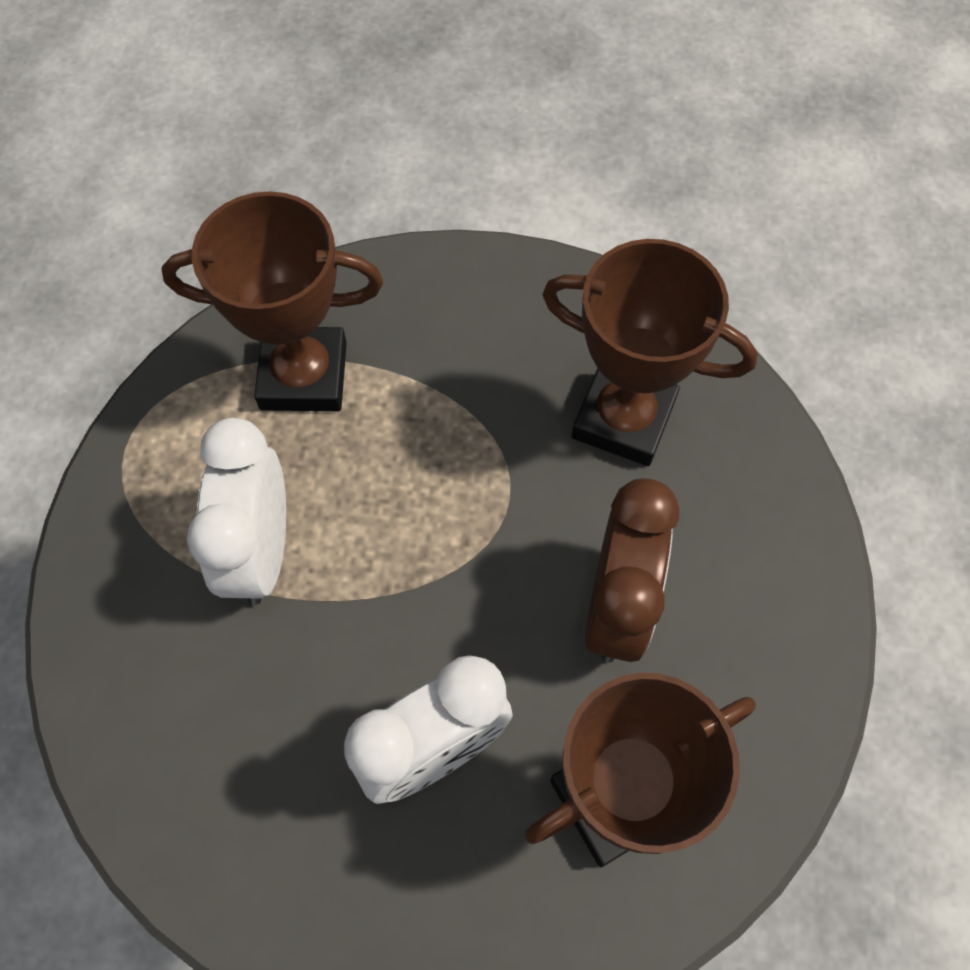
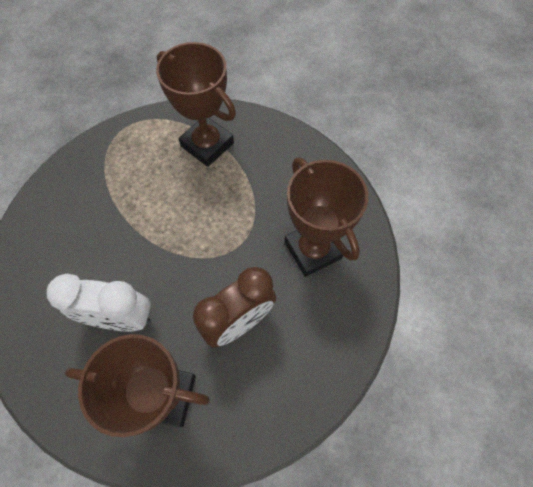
camera: 40 degrees right, 0 degrees up
(260, 550) = (133, 196): white clock -> none

